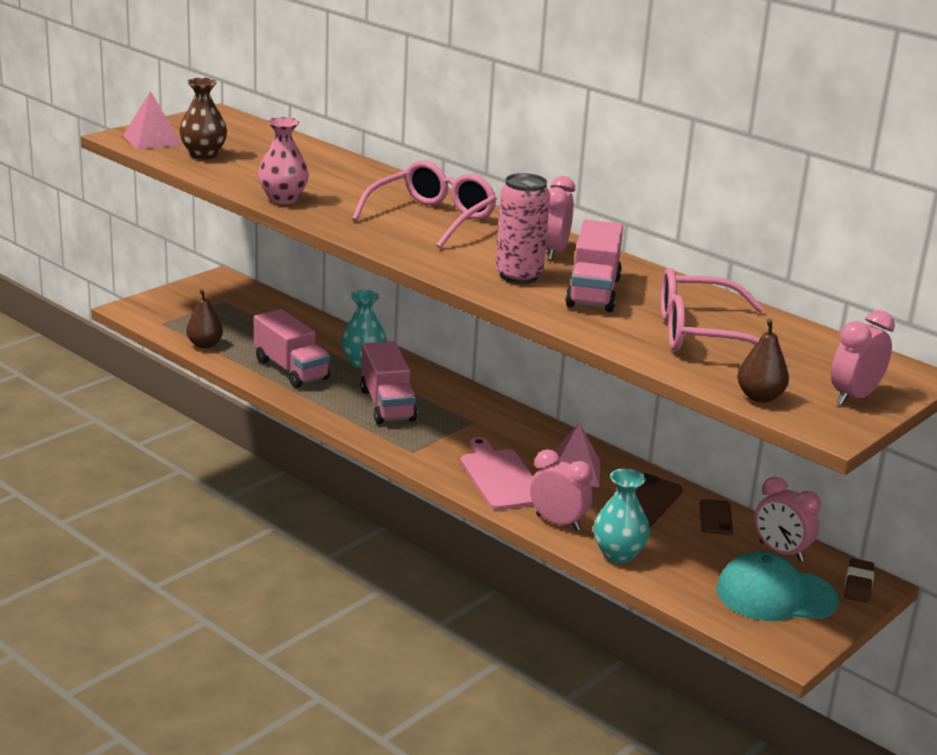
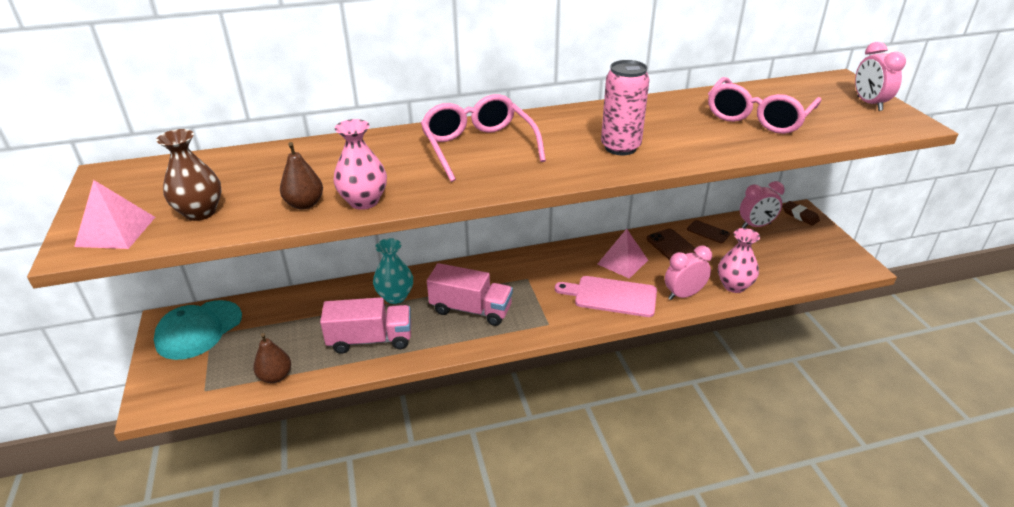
camera: 55 degrees left, 10 degrees up
(553, 252) = (585, 122): pink clock -> none
(593, 292) = (667, 130): pink truck -> none
(618, 554) = (734, 286): turquoise vase -> pink vase
(759, 397) = (863, 130): brown pear -> brown pear (304, 204)
(775, 595) = (801, 247): turquoise cap -> turquoise cap (199, 330)

